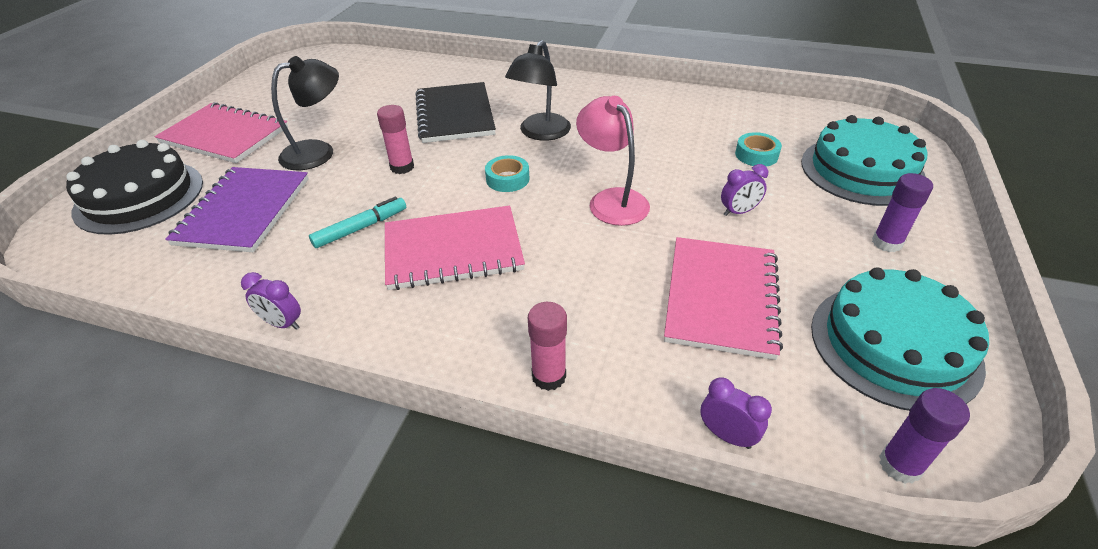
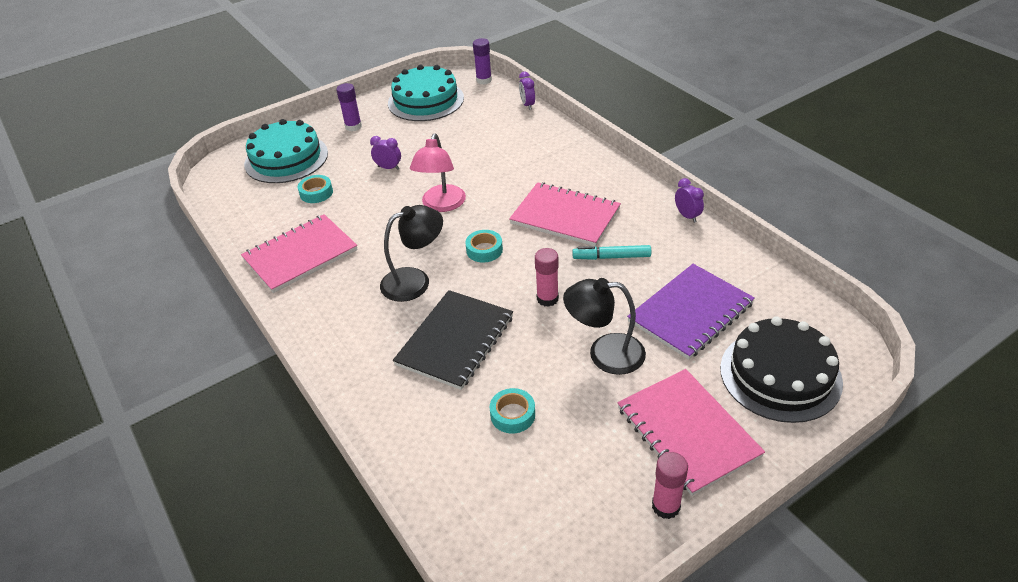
camera: 140 degrees left, 0 degrees up
(369, 99) = (512, 415): none -> turquoise tape
(549, 376) = (572, 144): pink glue stick -> pink glue stick (666, 506)
(721, 298) = (462, 139): pink notebook -> pink notebook (300, 255)

